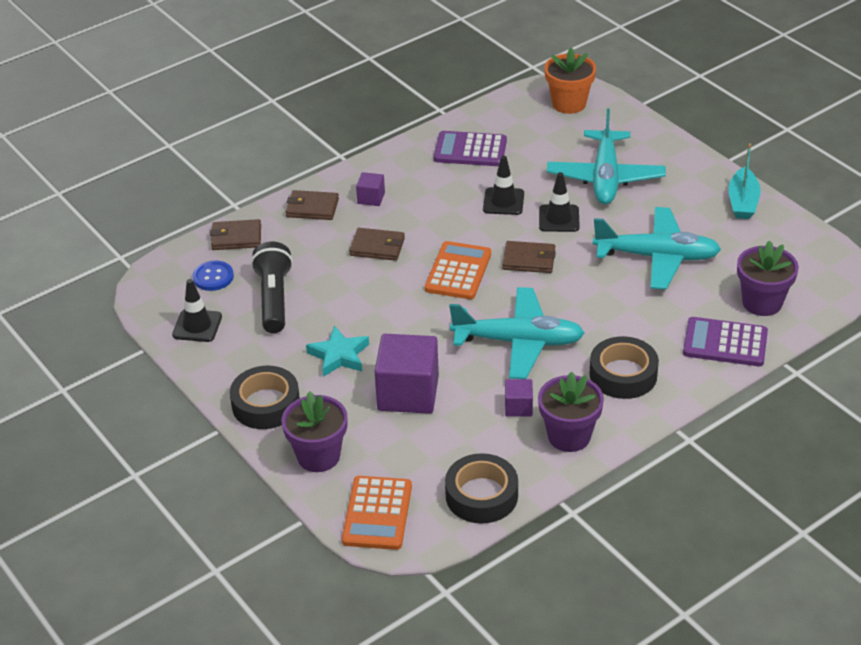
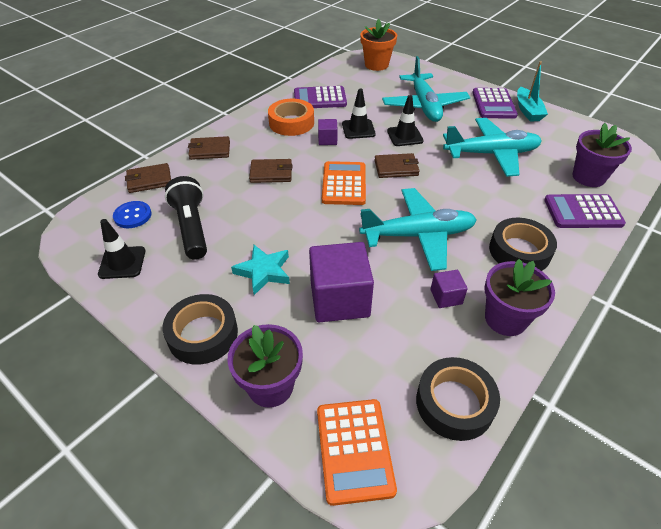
camera: 15 degrees left, 5 degrees up
(371, 198) = (255, 138): purple cube -> purple cube (327, 140)
(422, 182) = (291, 123): none -> orange tape
(701, 186) = (493, 104): none -> purple calculator

